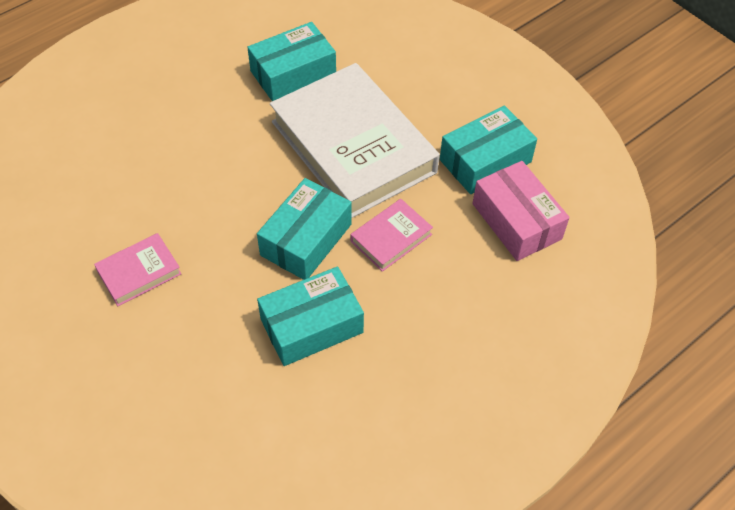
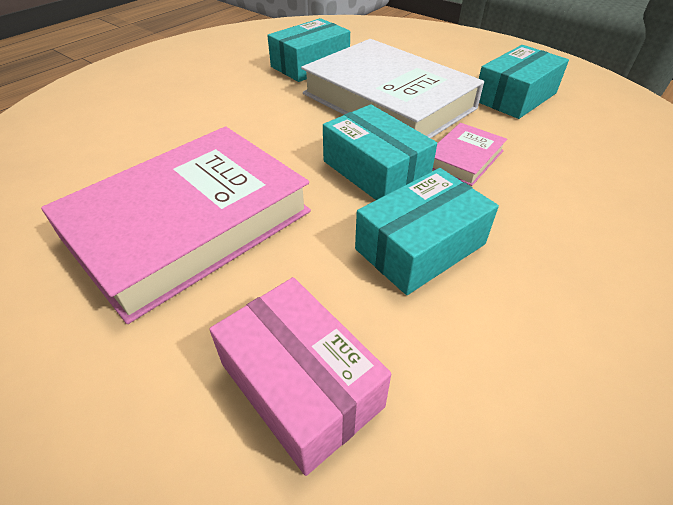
camera: 10 degrees left, 10 degrees down
(139, 272) = (189, 224): pink book -> pink book, size x2.32
(306, 239) = (375, 170): turquoise box -> turquoise box turned 60 degrees counterclockwise
(516, 221) = (576, 132): pink box -> pink box (301, 384)

